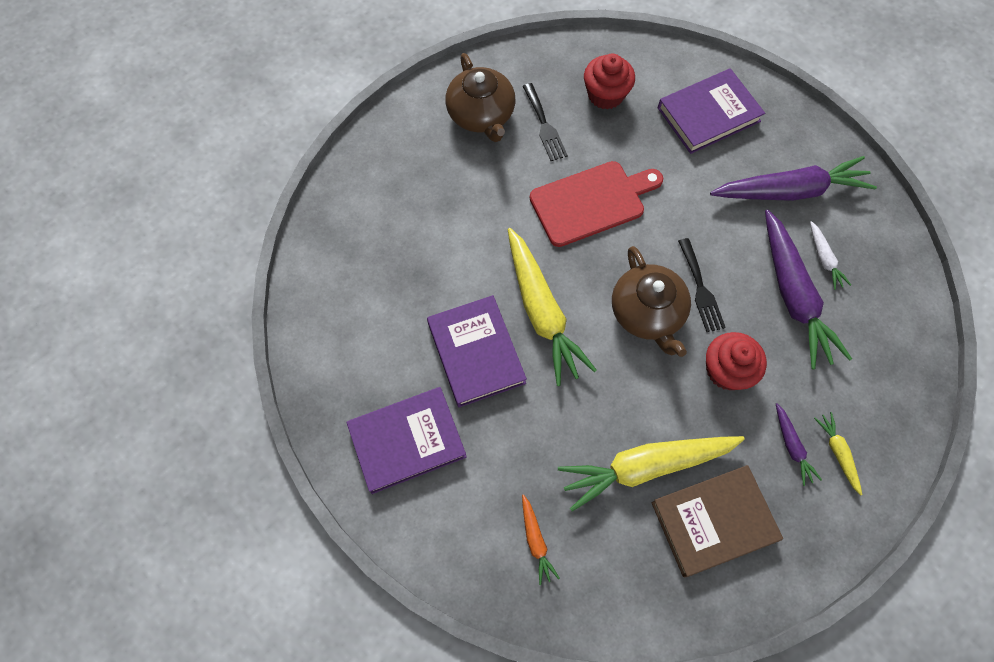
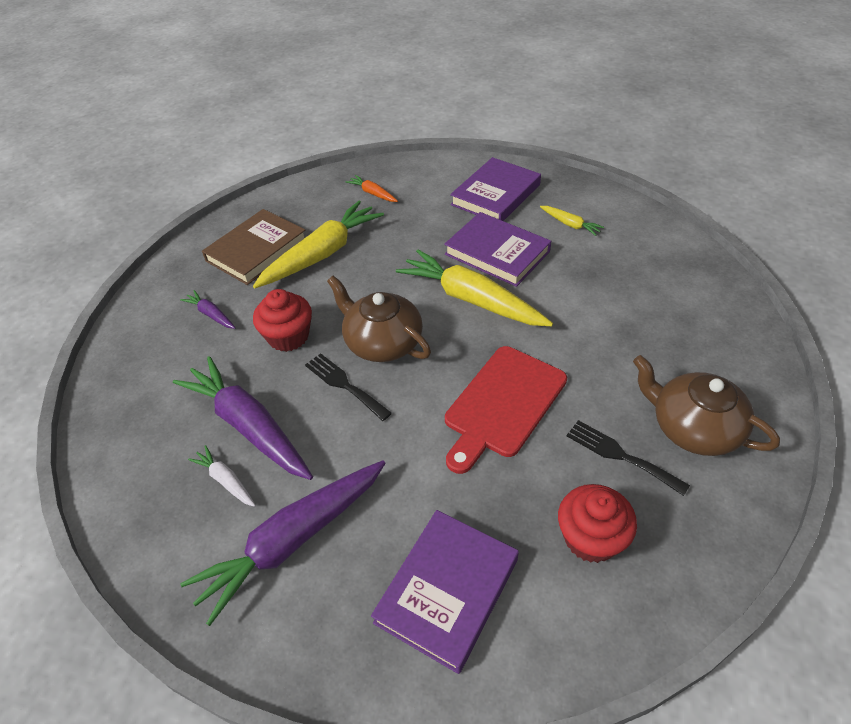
camera: 150 degrees right, 20 degrees down
(837, 453) = (170, 328): yellow carrot -> yellow carrot (570, 224)

